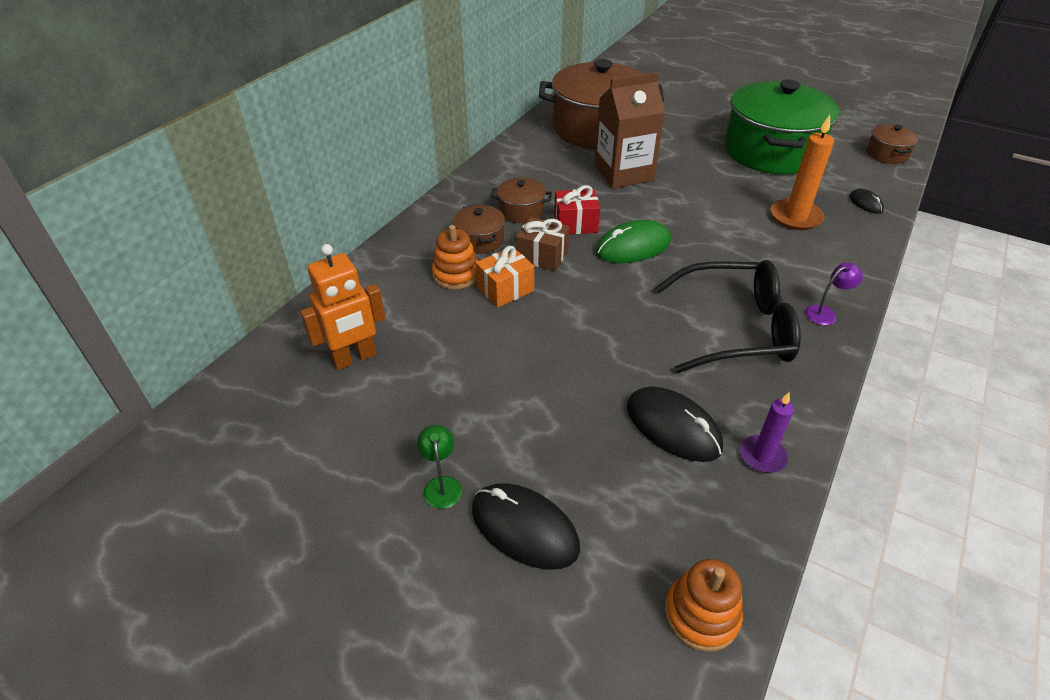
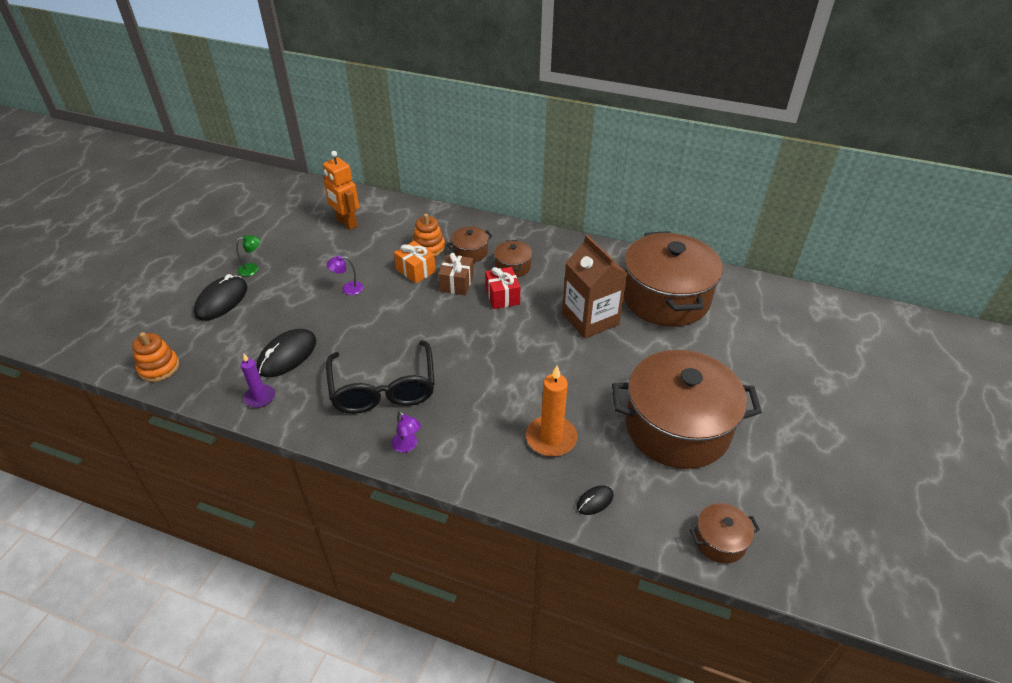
camera: 80 degrees right, 0 degrees up
(529, 359) = (348, 288): none -> purple lamp
(633, 246) = (478, 329): green mouse -> none
(771, 151) = (677, 427): green pot -> brown pot

